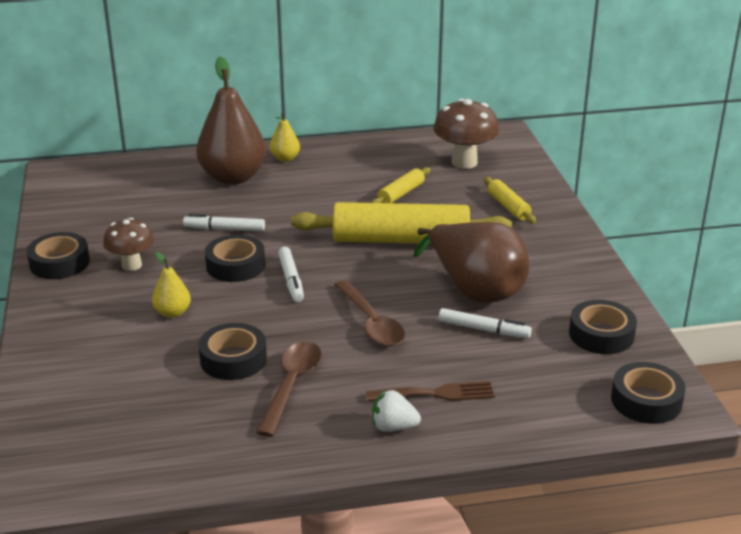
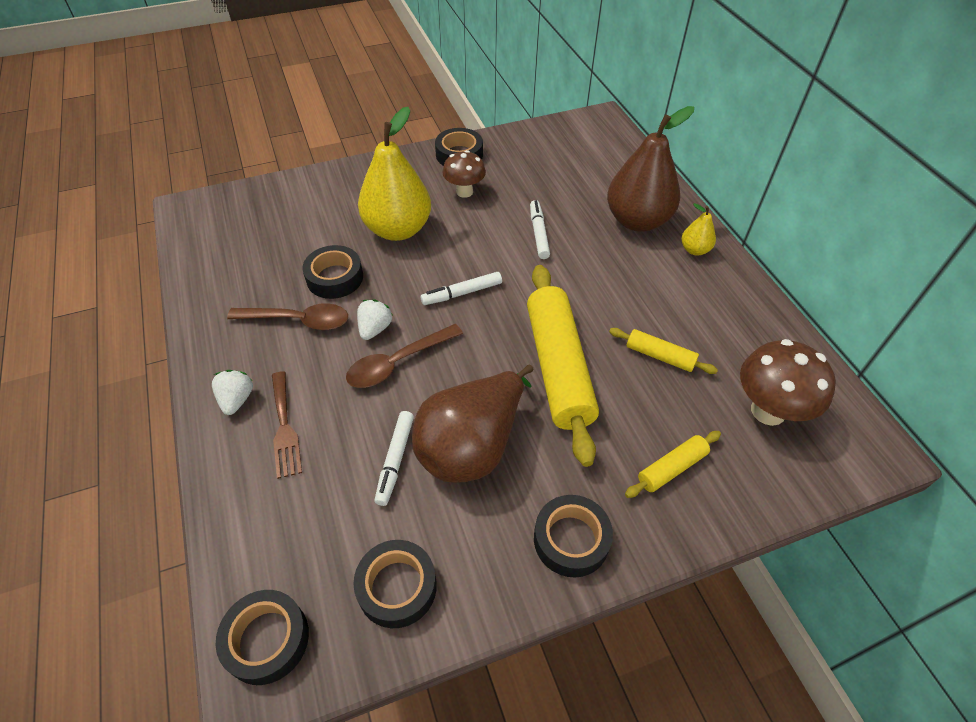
camera: 80 degrees right, 20 degrees up
(172, 313) = (398, 229): yellow pear -> yellow pear, size x2.19
(235, 265) = (478, 252): black tape -> black tape (571, 540)
(321, 334) = (375, 329): none -> white strawberry

